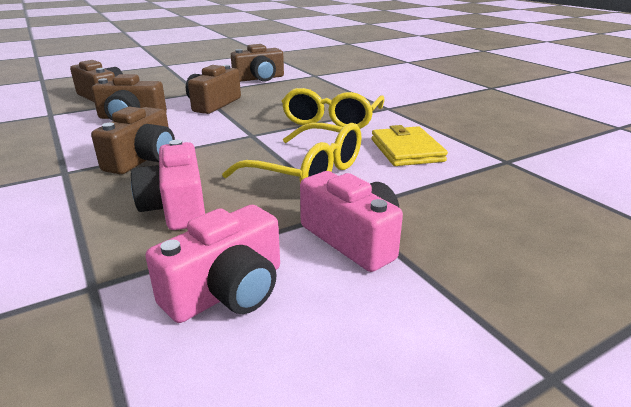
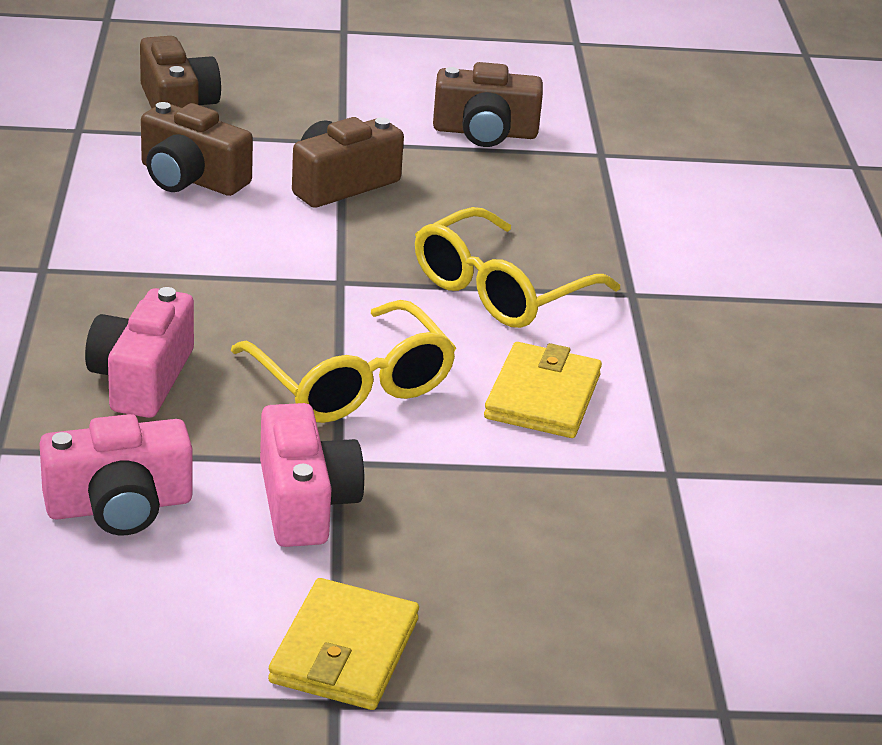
camera: 25 degrees right, 5 degrees up
(143, 159) = (153, 279): brown camera -> none
(502, 329) = (345, 651): none -> yellow wallet

